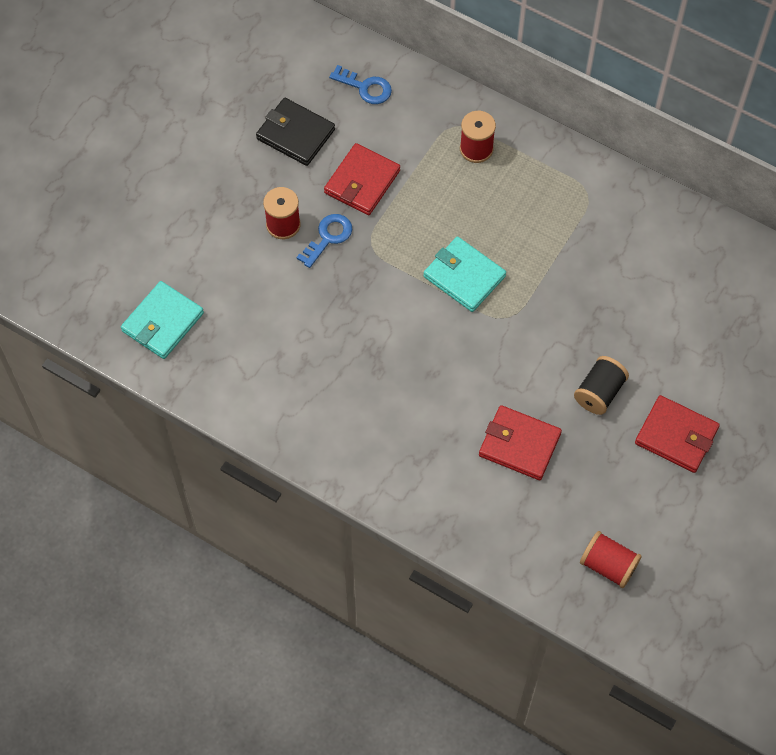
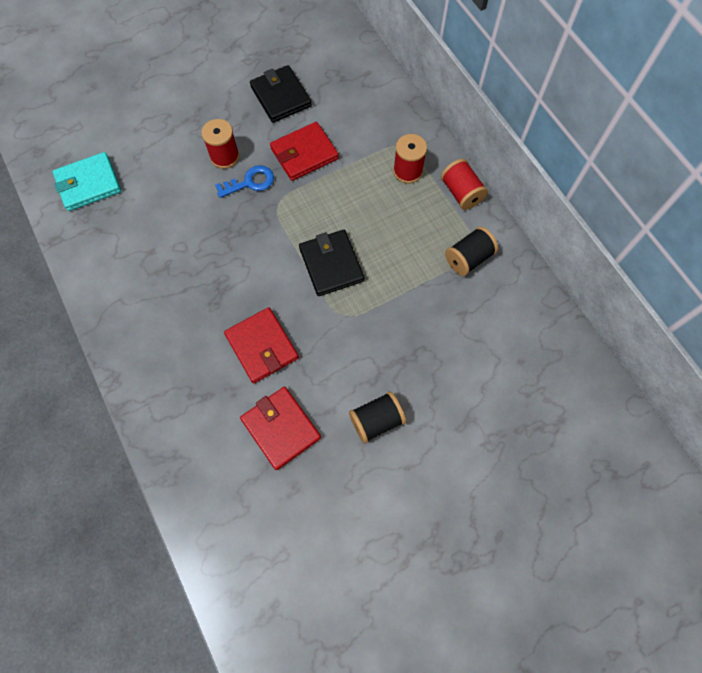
camera: 30 degrees right, 5 degrees up
(365, 87) = (355, 87): blue key -> none
(464, 276) = (331, 264): turquoise wallet -> black wallet
(588, 205) = (468, 258): none -> black spool
(608, 565) = (282, 584): red spool -> red spool (461, 193)
(676, 436) = (418, 498): red wallet -> red wallet (262, 346)

